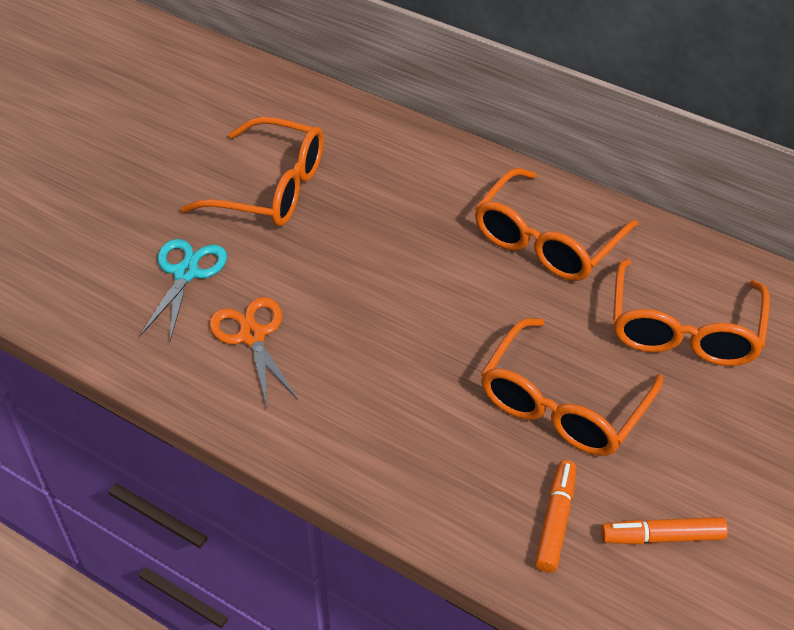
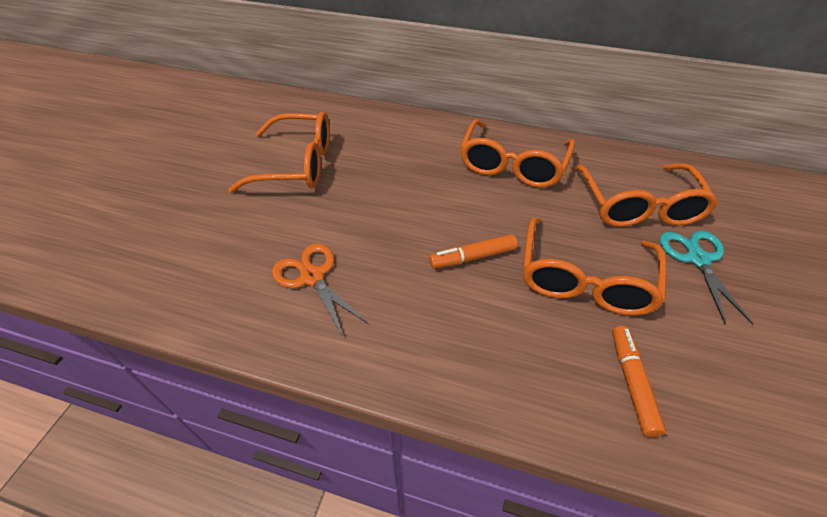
camera: 15 degrees left, 0 degrees up
(186, 273) = (243, 237): turquoise scissors -> turquoise scissors (697, 259)
(662, 536) = (723, 374): orange marker -> orange marker (472, 257)

